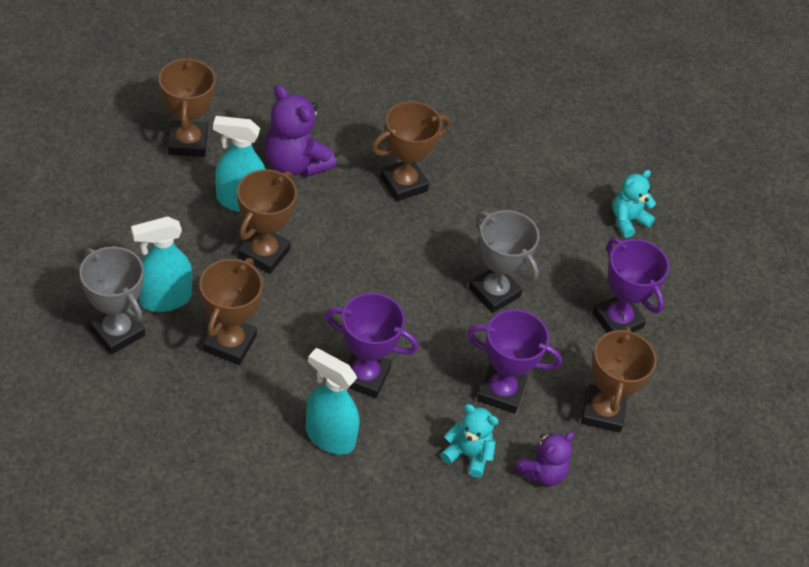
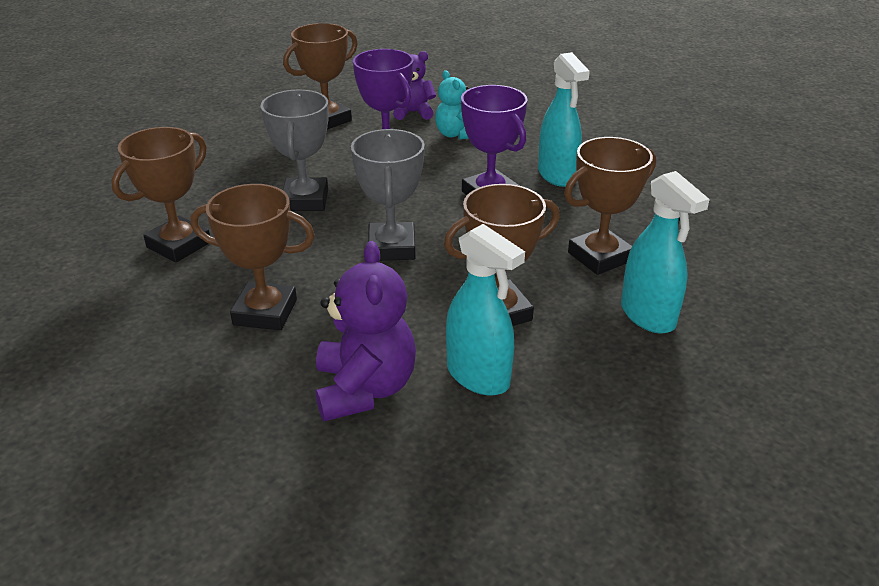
camera: 135 degrees left, 15 degrees down
(117, 332) = (721, 308): grey trophy -> grey trophy (391, 247)
(165, 299) = (648, 316): turquoise spray bottle -> turquoise spray bottle turned 45 degrees clockwise
(188, 142) = (488, 487): brown trophy -> brown trophy (179, 245)
(617, 320) = (234, 152): purple trophy -> none
(628, 220) = (107, 198): turquoise teddy bear -> none

